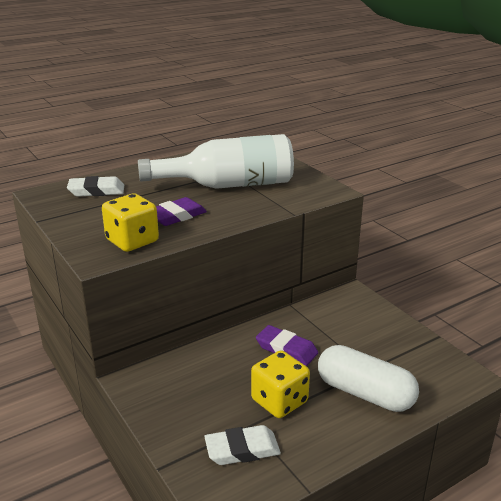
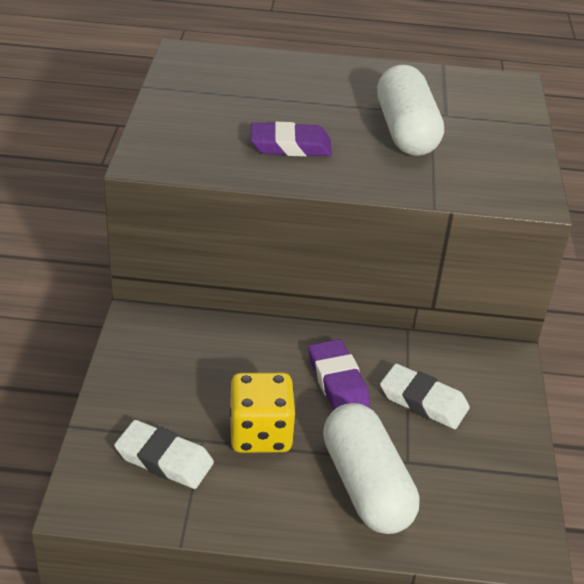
camera: 35 degrees right, 10 degrees up
(96, 191) = (245, 74): white eraser -> white eraser (423, 401)
(132, 241) = (205, 156): yellow dice -> none
(228, 185) = (406, 131): white bottle -> white capsule

